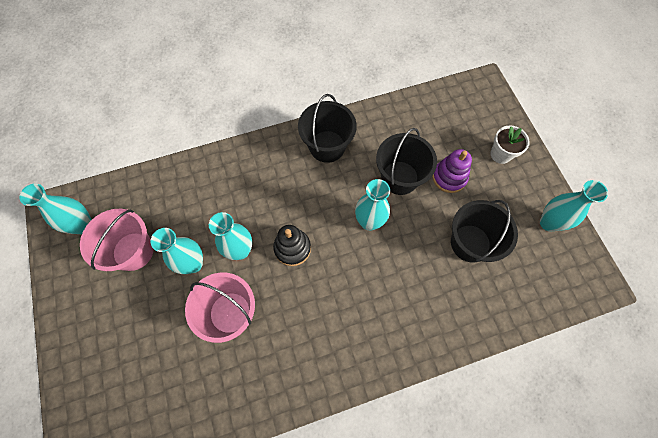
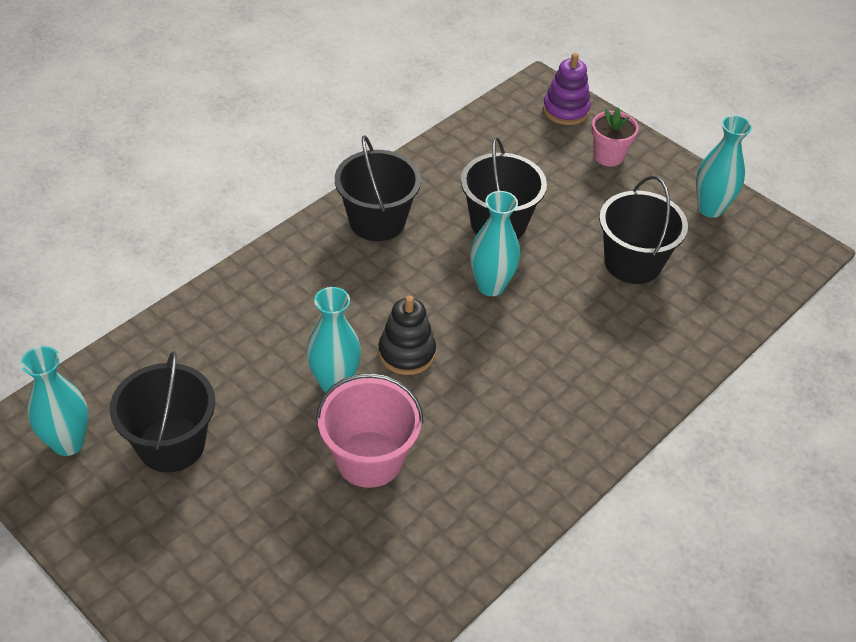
camera: 30 degrees left, 20 degrees down
(133, 251) = (171, 444): pink bucket -> black bucket
(193, 264) = (275, 424): turquoise vase -> none
(449, 177) = (561, 202): purple stacking toy -> purple stacking toy (565, 110)
(500, 154) = (608, 156): white flower pot -> pink flower pot

